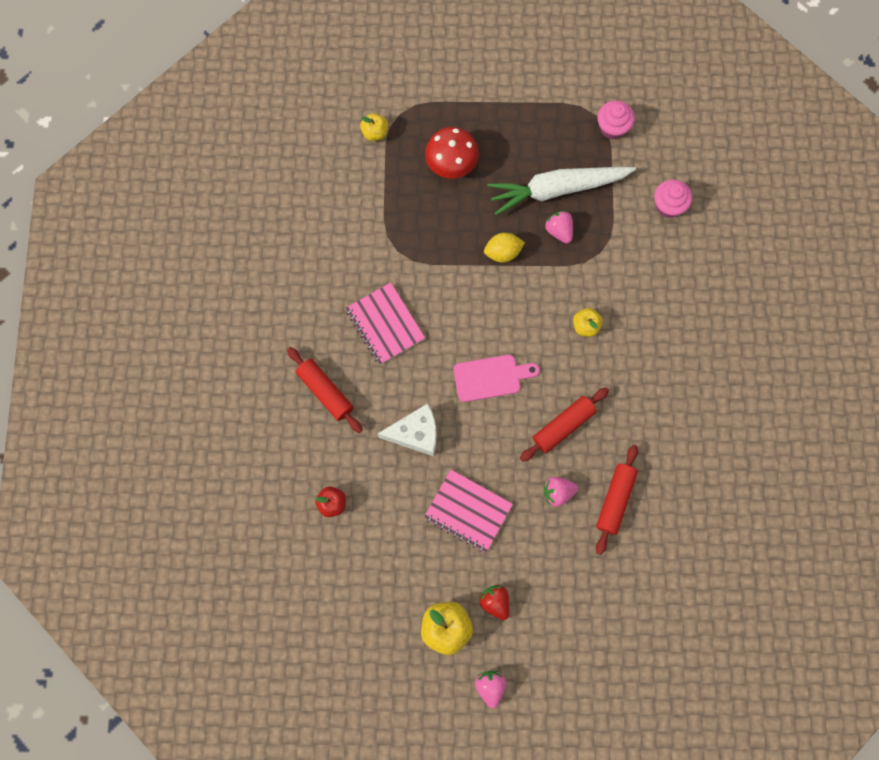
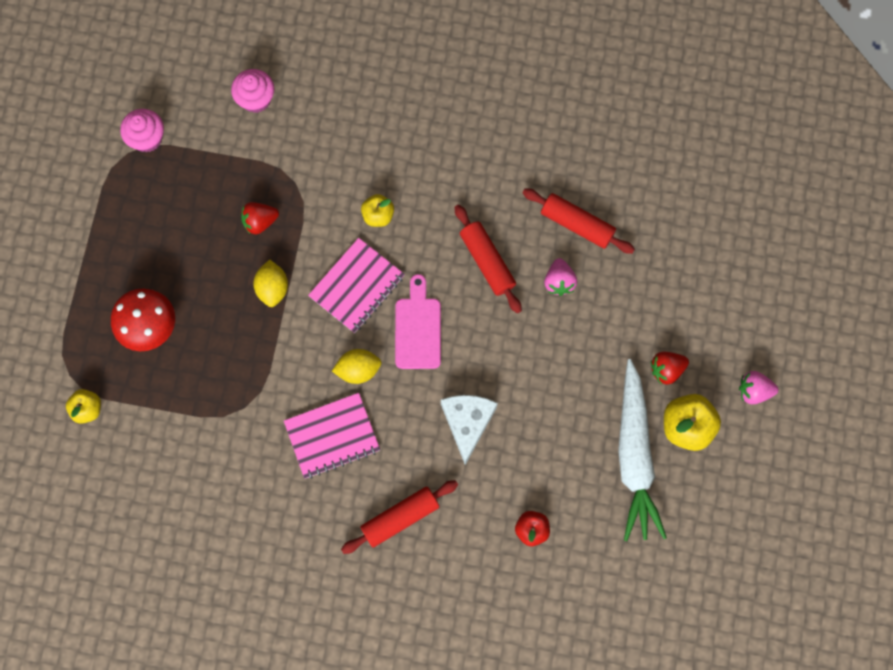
camera: 80 degrees left, 0 degrees up
(445, 335) = (358, 370): none -> yellow lemon
(468, 511) = (564, 381): pink notebook -> pink notebook (357, 286)
(557, 189) = (209, 214): white carrot -> white carrot (634, 456)
(559, 231) = (260, 222): pink strawberry -> red strawberry

